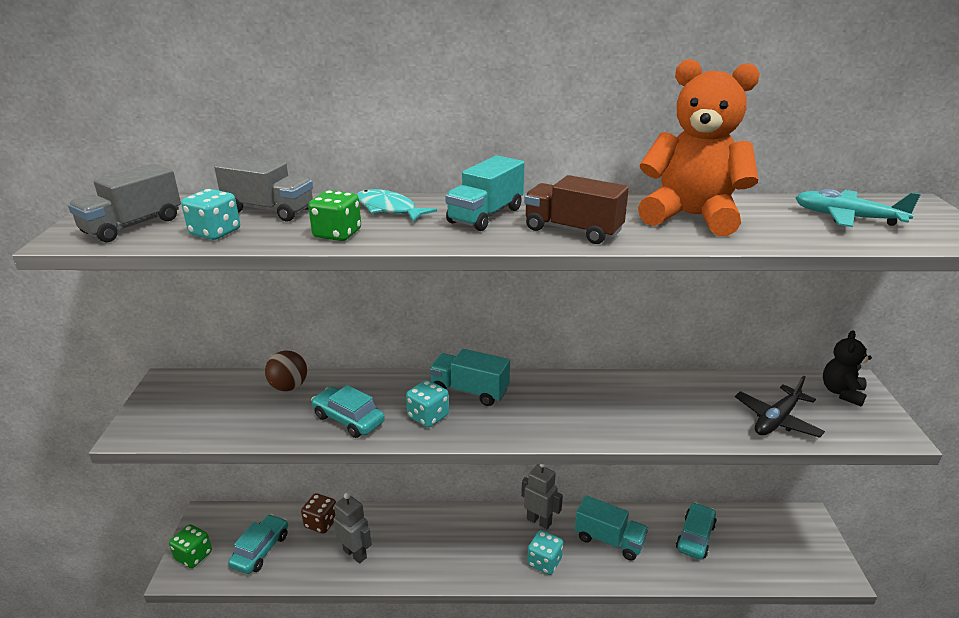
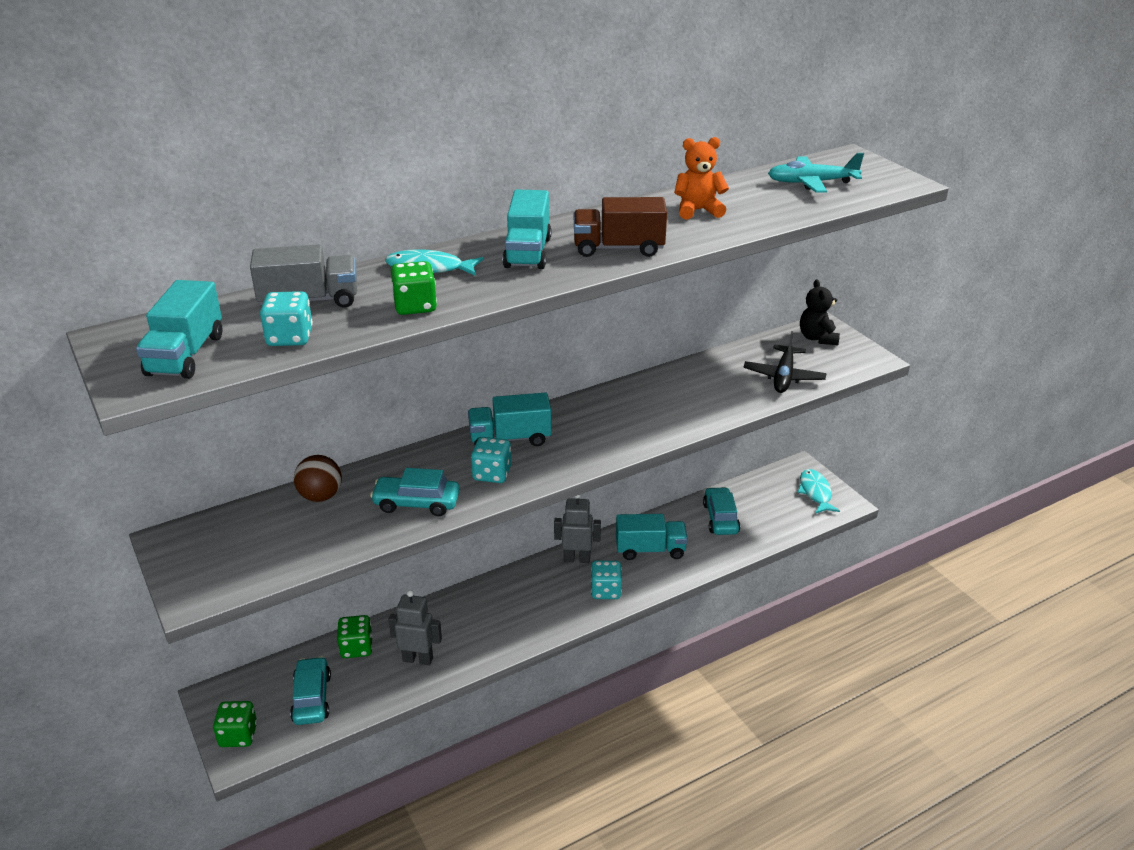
camera: 30 degrees left, 5 degrees up
(133, 226) = (186, 355): grey truck -> turquoise truck
(321, 523) = (356, 648): brown dice -> green dice
(691, 216) = (698, 210): orange teddy bear -> orange teddy bear, size x0.53
(811, 550) = (815, 492): none -> turquoise fish

